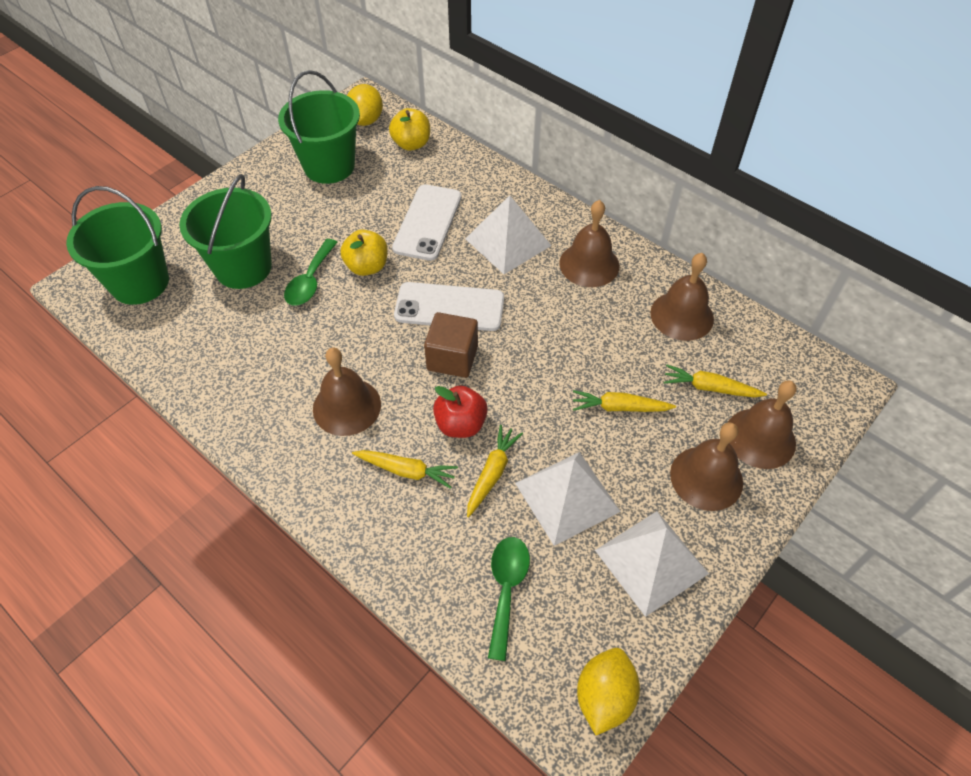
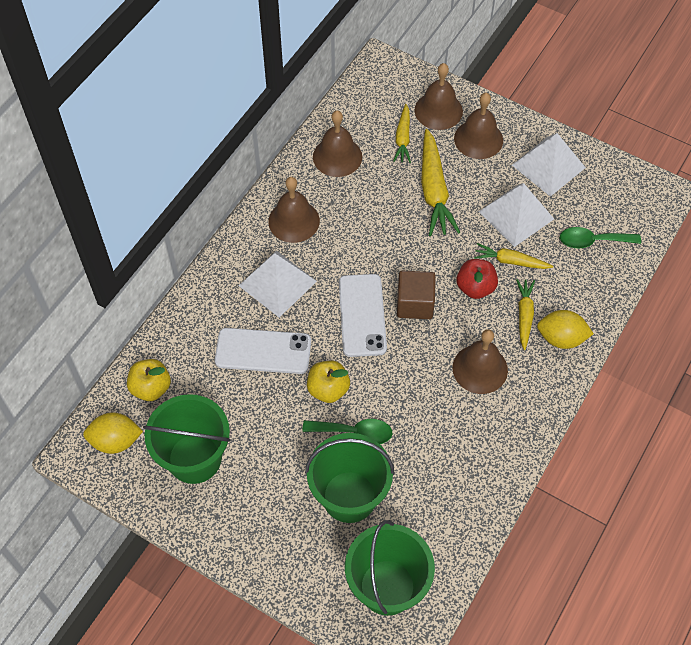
camera: 100 degrees left, 5 degrees up
(604, 696) = (640, 184): yellow lemon -> yellow lemon (561, 338)
(619, 407) = (434, 190): yellow carrot -> yellow carrot, size x1.71

